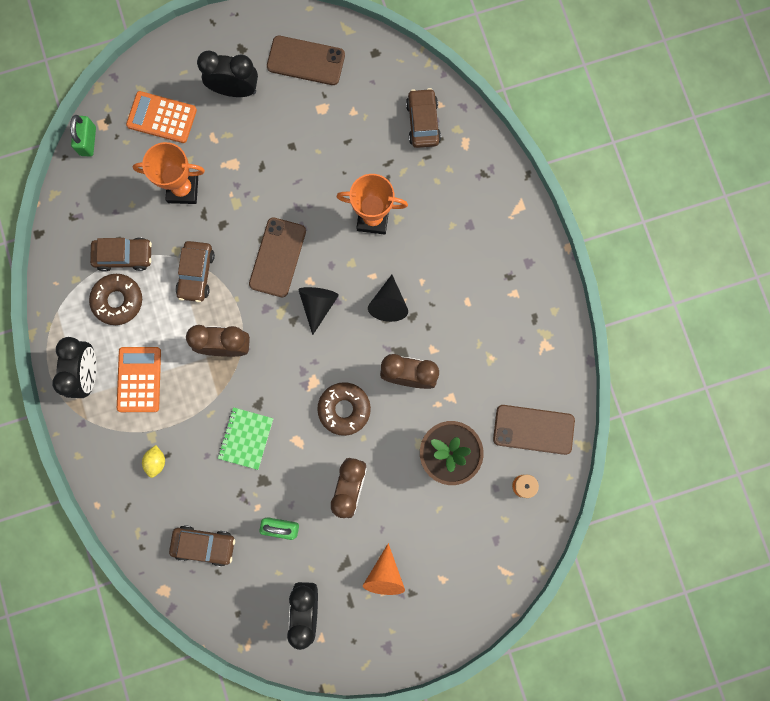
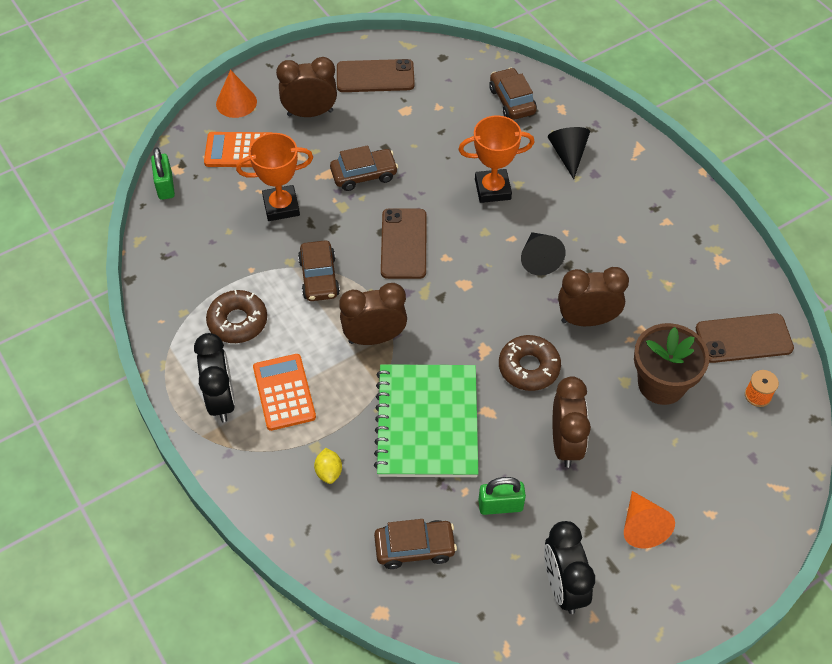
camera: 15 degrees left, 25 degrees down
(124, 256) = (233, 278): brown car -> brown car (364, 175)
(171, 60) = (236, 102): none -> orange cone
(235, 90) = (310, 113): black clock -> brown clock
(246, 438) = (427, 422): green notebook -> green notebook, size x1.94
(318, 305) = (463, 277): black cone -> black cone (568, 154)

